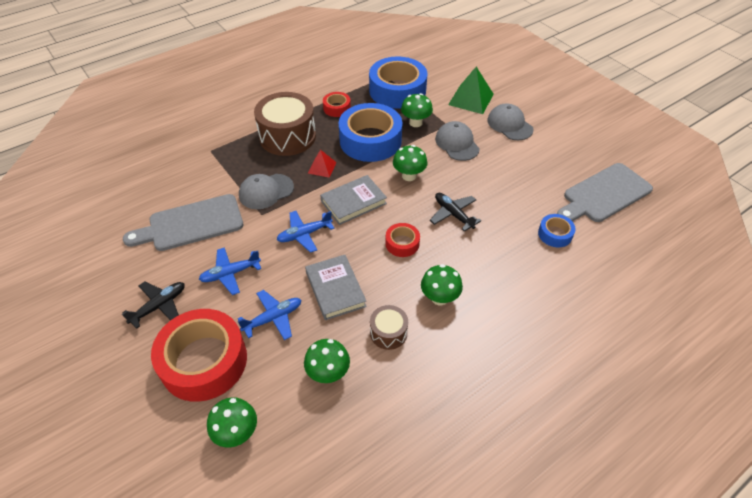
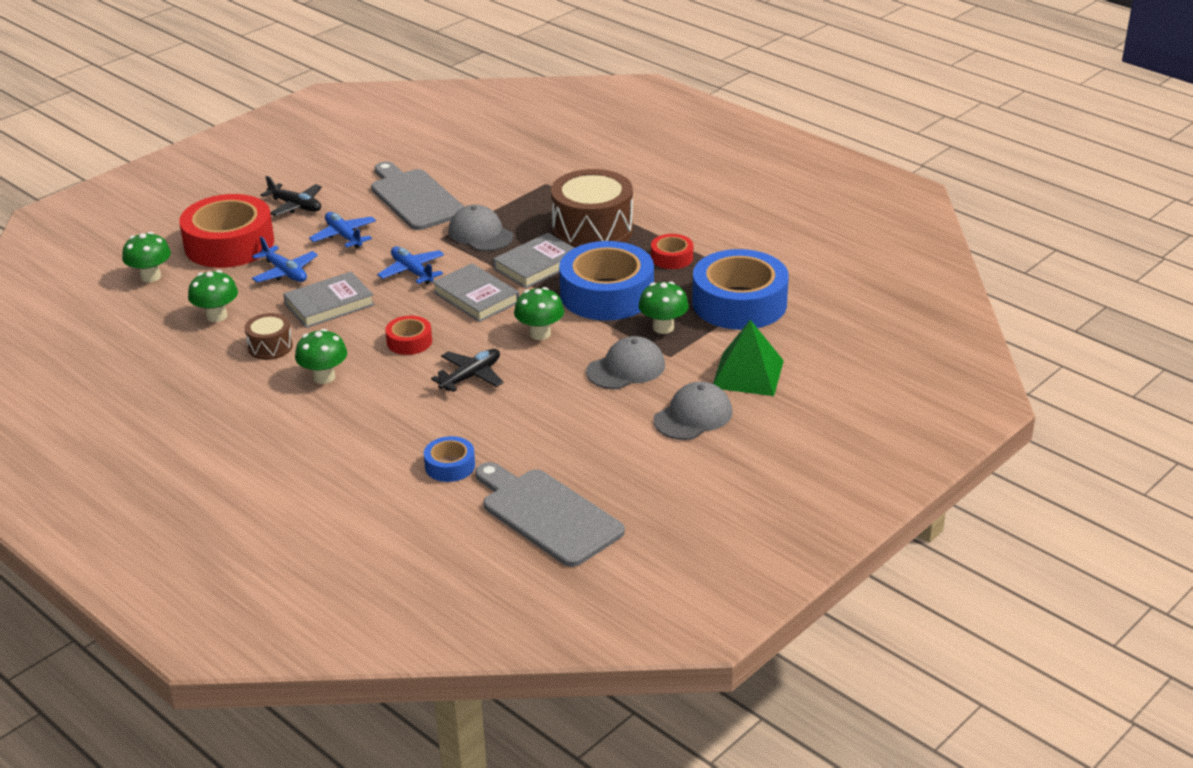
camera: 80 degrees right, 15 degrees down
(322, 167) = (537, 265): red pyramid -> grey book

